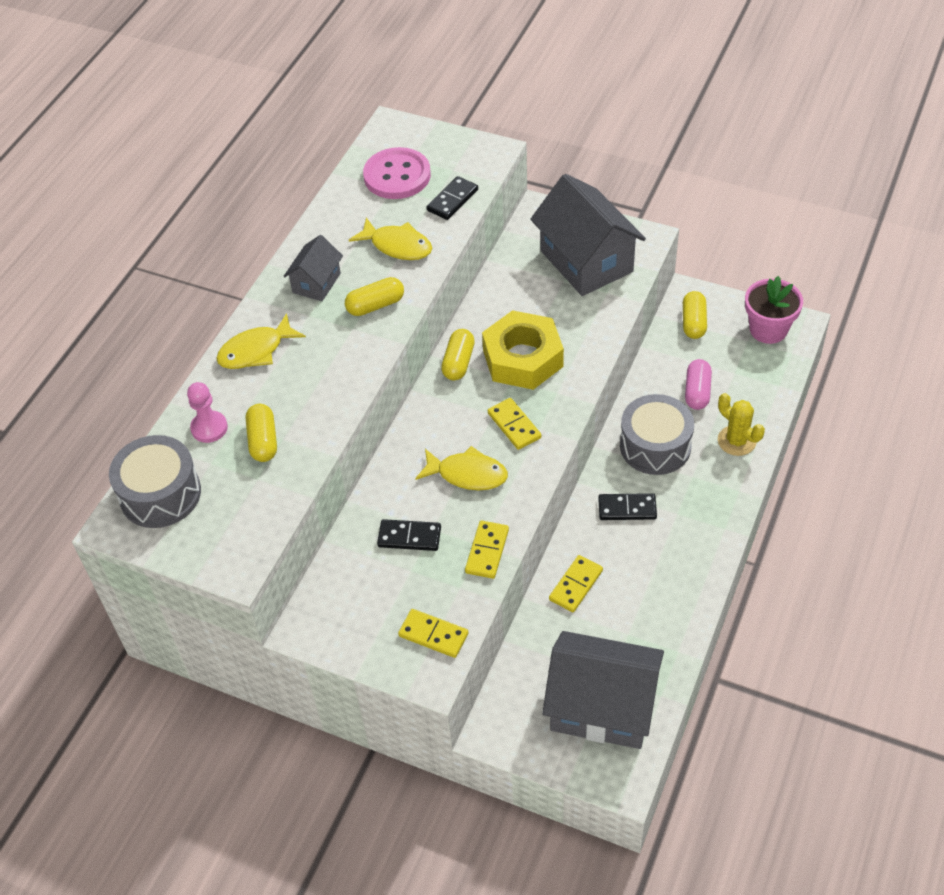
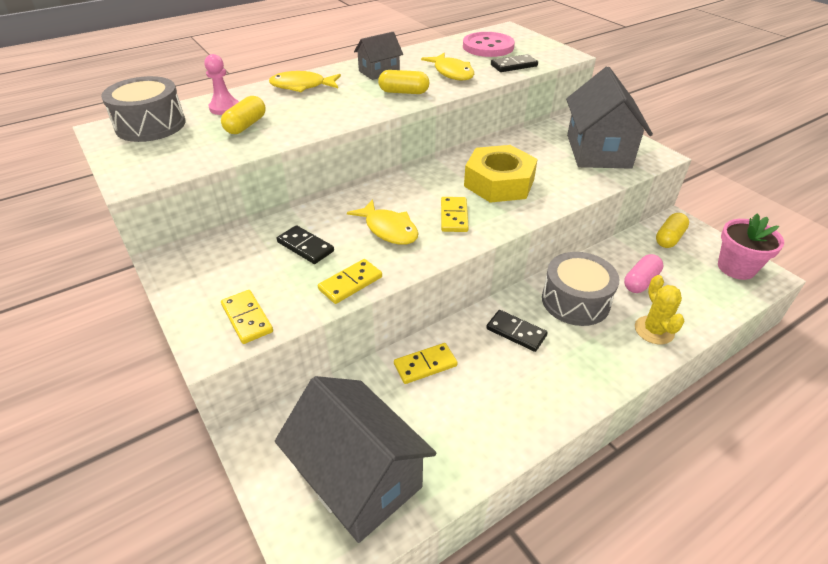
camera: 30 degrees right, 10 degrees down
(458, 362) = (449, 167): yellow capsule -> none

